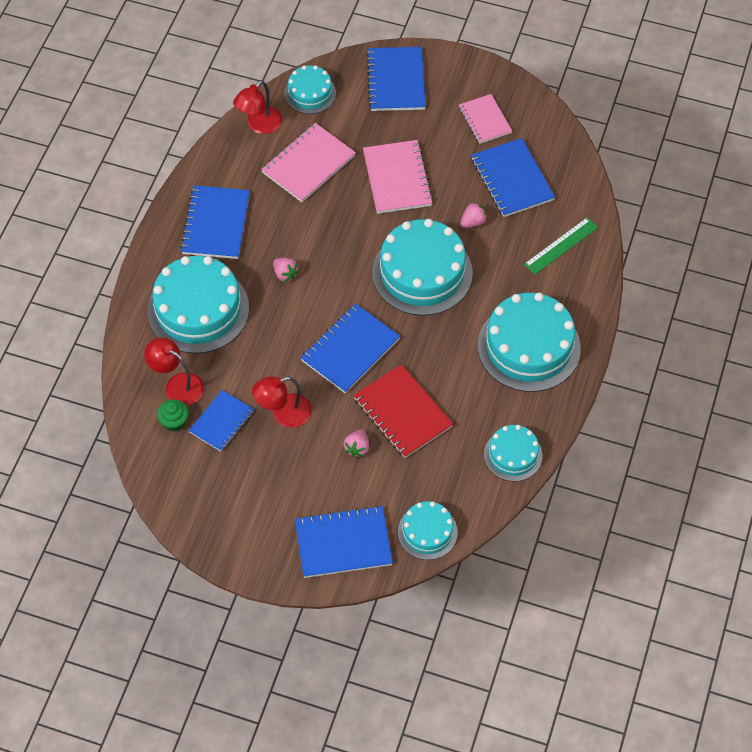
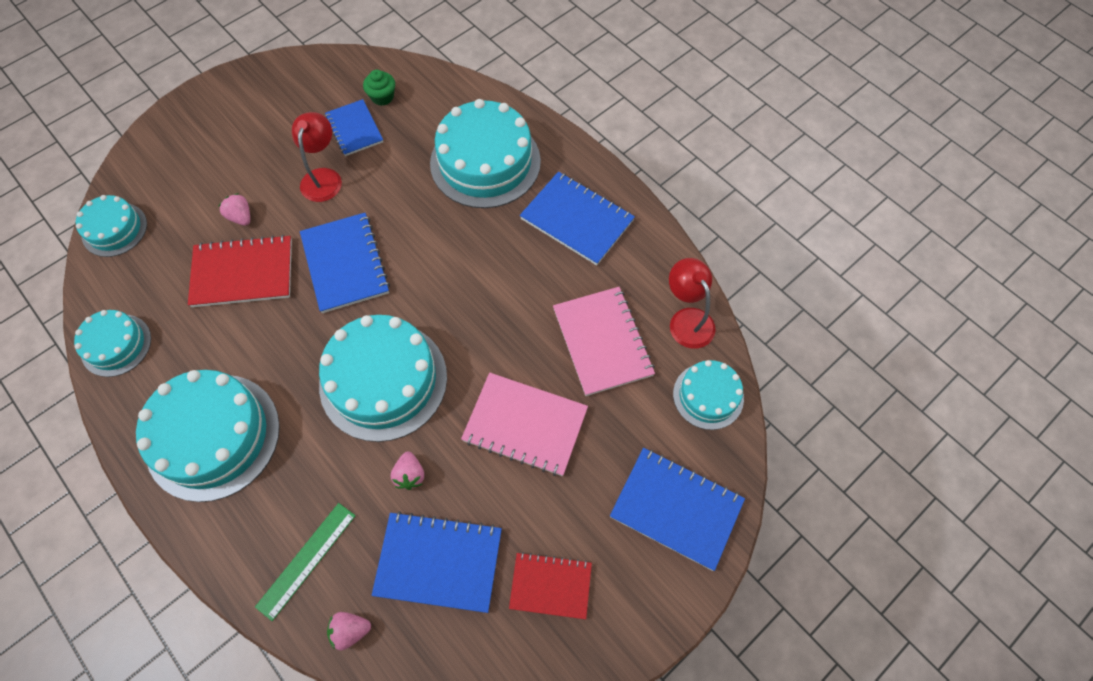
camera: 120 degrees right, 5 degrees up
(177, 385) = (417, 113): red lamp -> none
(285, 274) = (474, 251): pink strawberry -> pink strawberry (350, 630)
(343, 543) = (165, 162): blue notebook -> none
(485, 120) = (550, 586): pink notebook -> red notebook
(561, 246) = (306, 560): green ruler -> green ruler turned 45 degrees clockwise

